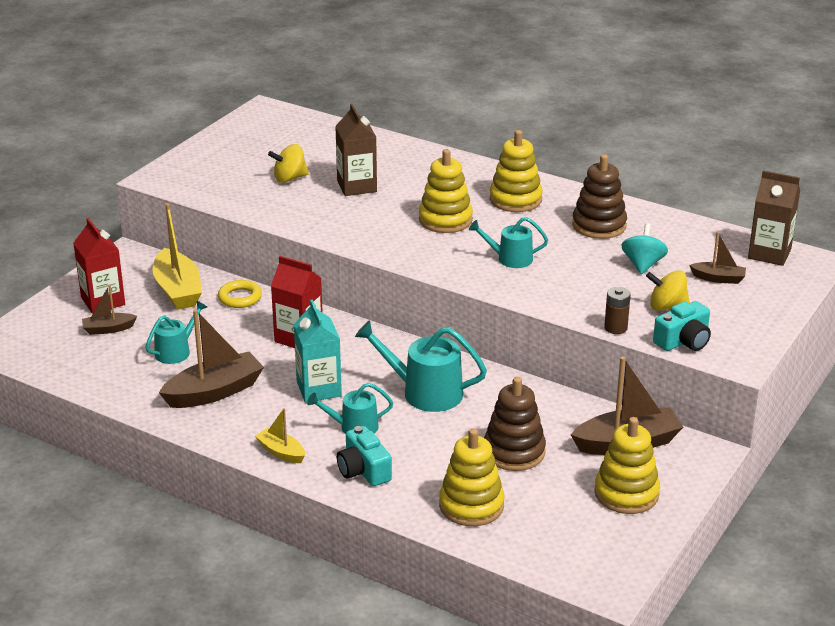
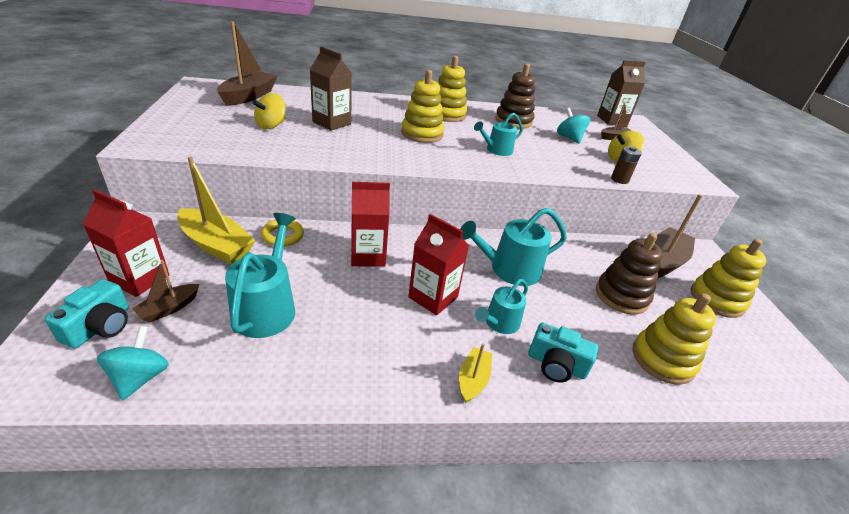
camera: 40 degrees left, 5 degrees up
(62, 366) = (140, 377): none -> turquoise spinning top
(176, 351) = (267, 308): turquoise watering can -> turquoise watering can, size x1.62
(214, 392) = (345, 338): brown boat -> brown boat (249, 96)
(281, 452) = (473, 380): yellow boat -> yellow boat turned 105 degrees clockwise
(319, 389) = (433, 297): turquoise carton -> red carton
(683, 341) = (662, 178): turquoise camera -> turquoise camera (100, 326)

